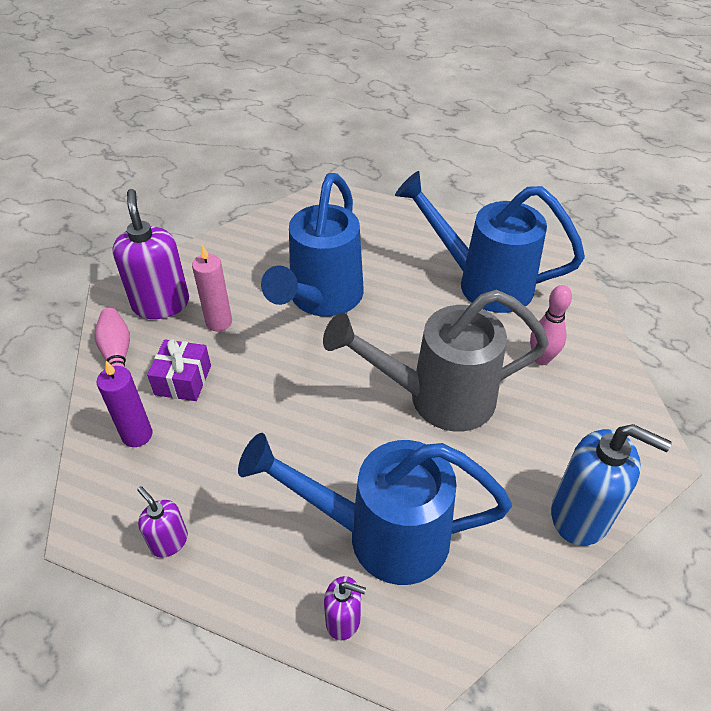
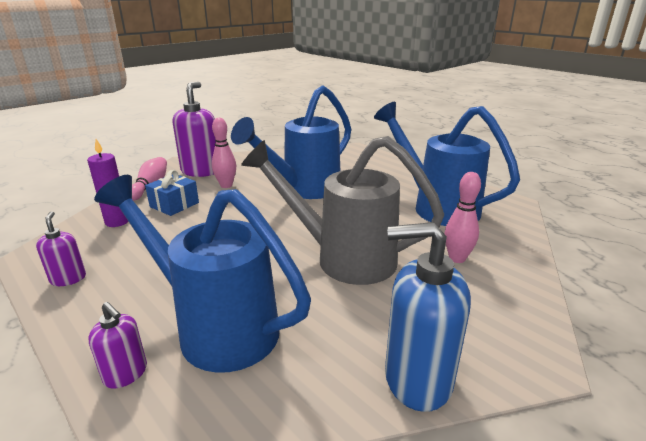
camera: 25 degrees right, 20 degrees down
(183, 380) = (174, 205): purple gift -> blue gift
(219, 322) = (226, 185): pink candle -> pink bowling pin
(580, 515) = (417, 379): blue soap dispenser -> blue soap dispenser turned 135 degrees clockwise

